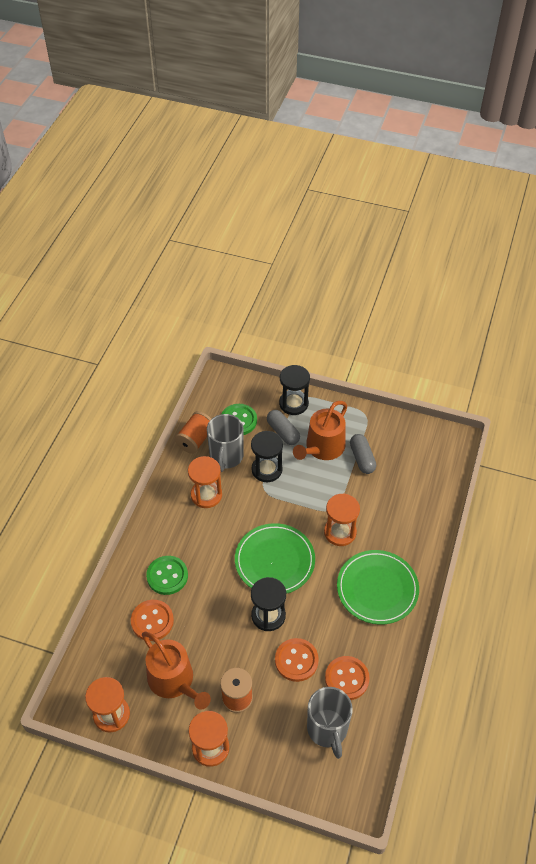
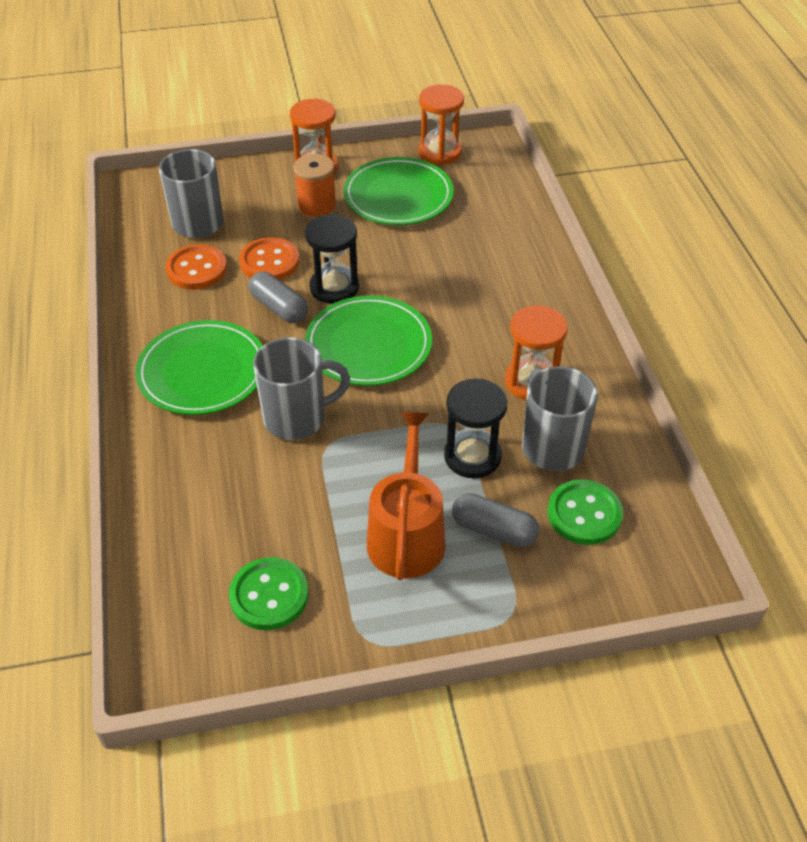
camera: 150 degrees right, 5 degrees down
(152, 621) = (470, 230): orange button -> none
(167, 576) = (494, 274): green button -> green button (269, 595)
(174, 681) = (398, 196): orange watering can -> green plate
(195, 440) = (622, 450): orange spool -> none
(293, 403) = (516, 594): black hourglass -> none
(340, 532) = (297, 418): orange hourglass -> grey mug
(362, 458) = (325, 548): grey capsule -> grey capsule (279, 308)

